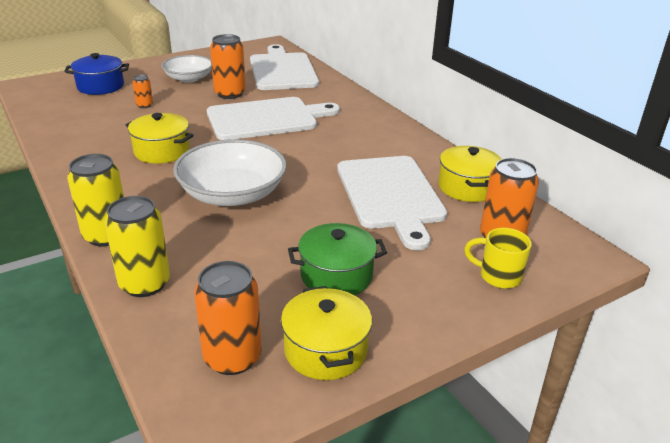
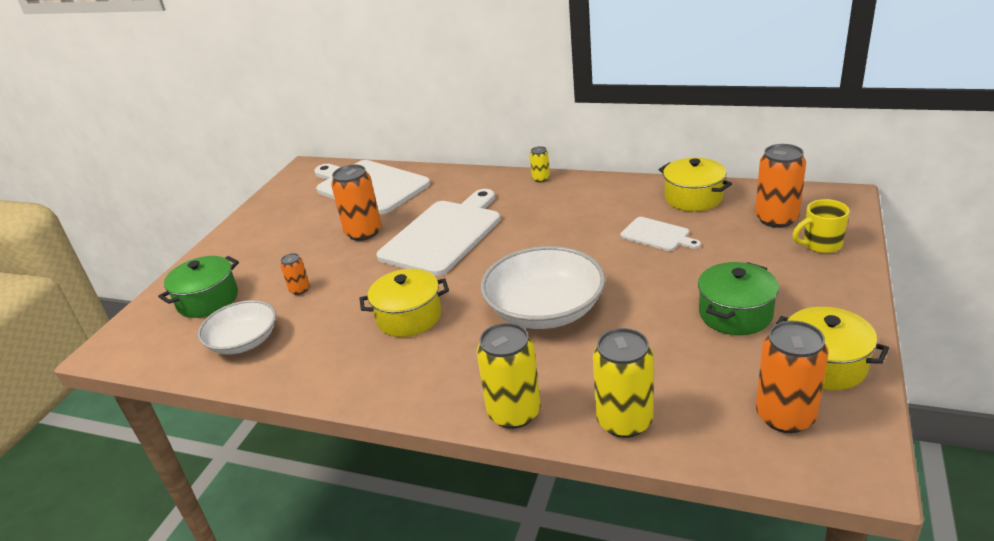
camera: 35 degrees left, 0 degrees up
(100, 86) = (208, 300): blue pot -> green pot
(189, 78) = (291, 241): white bowl -> white bowl (244, 341)
(388, 118) = (541, 179): none -> yellow can
(390, 195) = (657, 235): white cutting board -> white cutting board, size x0.48

